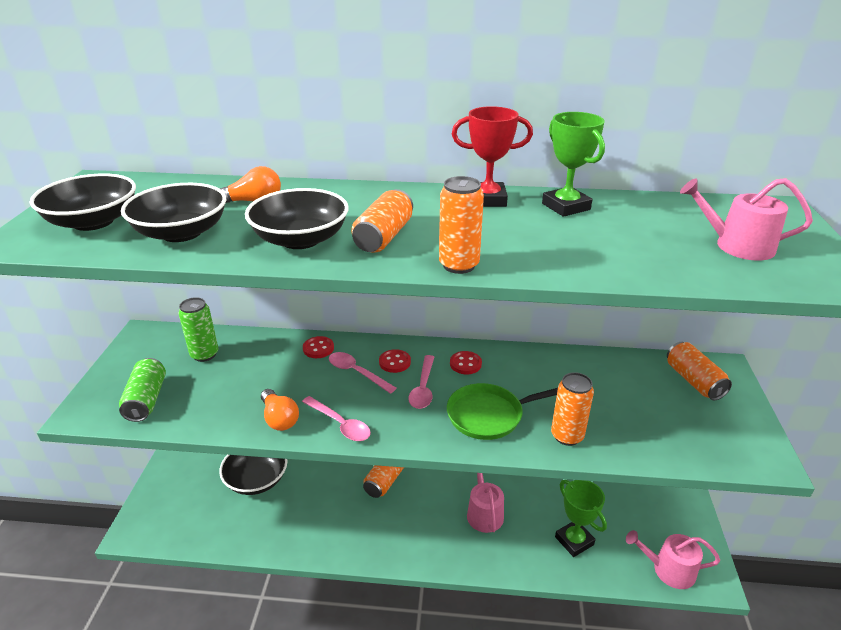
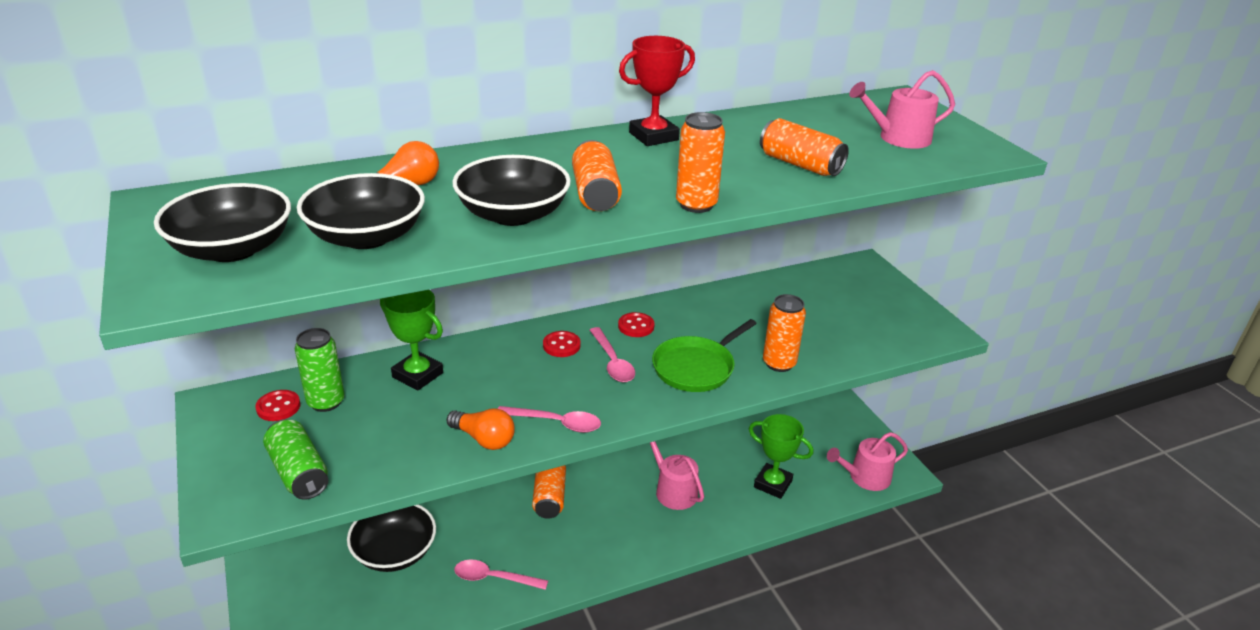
camera: 30 degrees left, 0 degrees up
(318, 348) = (463, 356): red button -> red button (278, 407)
(356, 372) = (529, 368): pink spoon -> pink spoon (494, 578)
(566, 206) = (731, 130): green trophy -> green trophy (417, 375)
(693, 381) = (849, 283): orange can -> orange can (800, 164)

